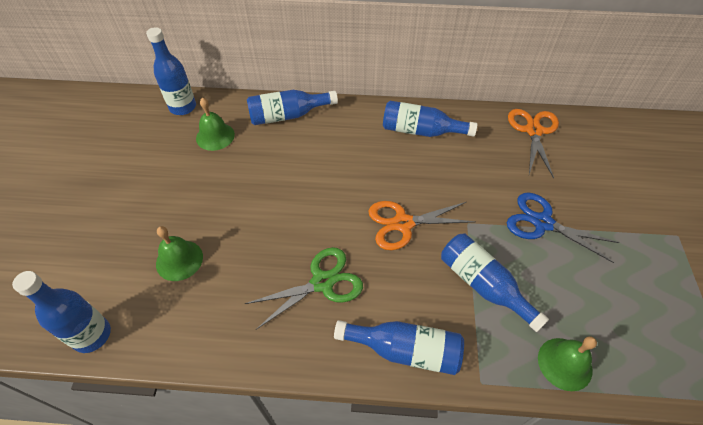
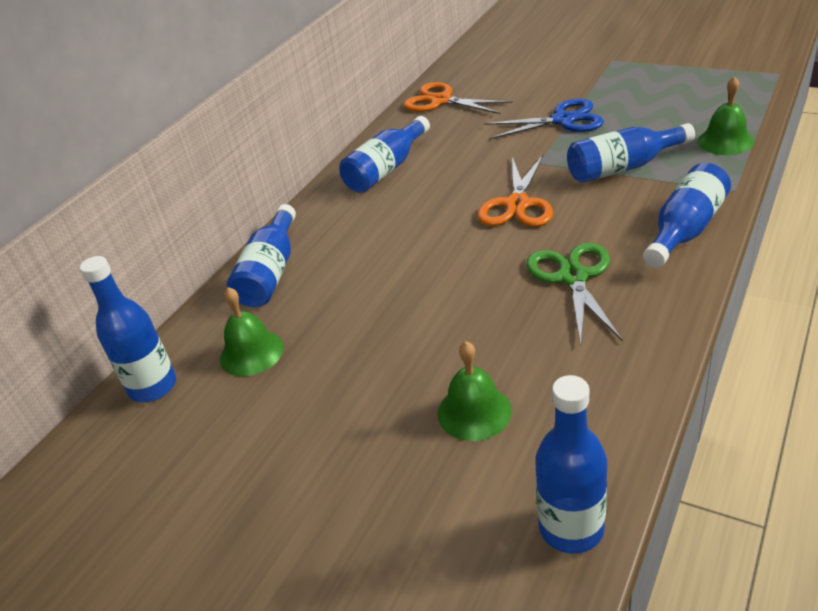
camera: 60 degrees left, 15 degrees down
(542, 223) = (563, 120): blue scissors -> blue scissors turned 150 degrees counterclockwise

